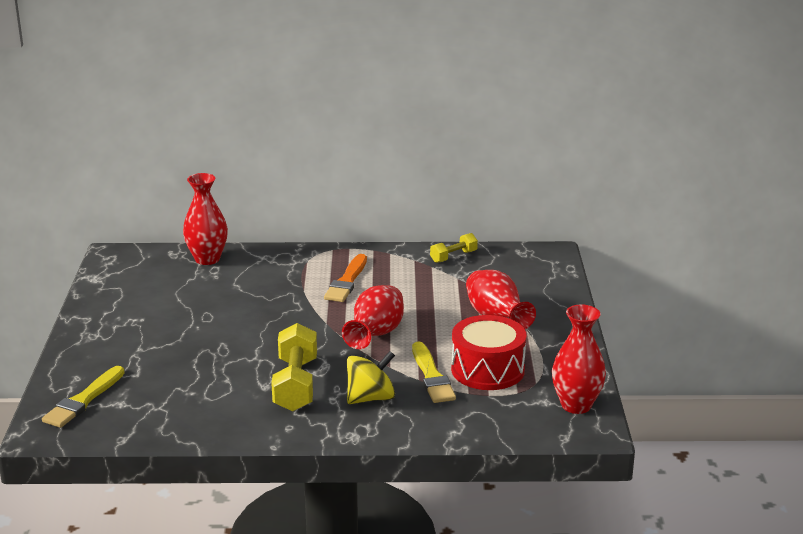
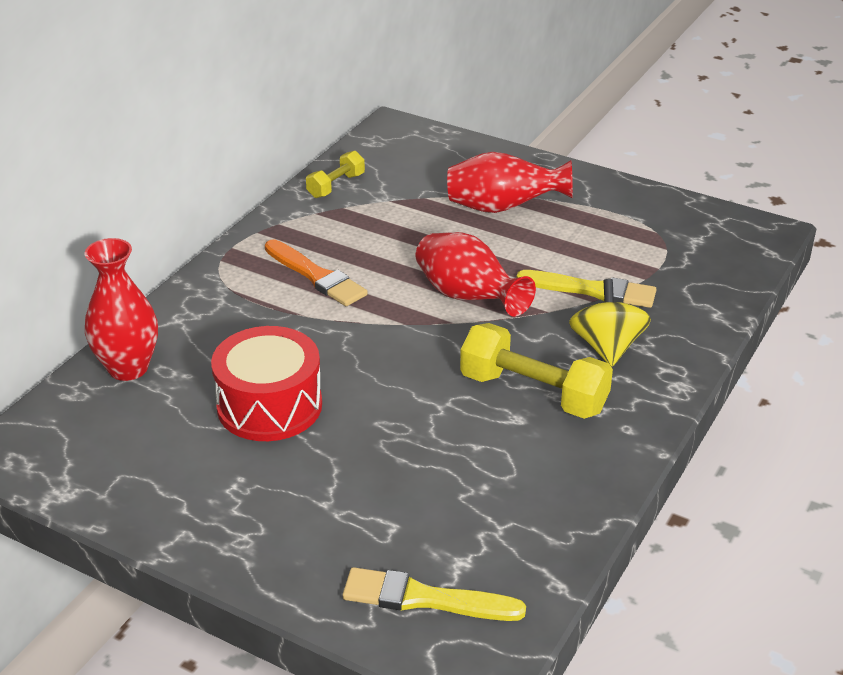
camera: 60 degrees left, 10 degrees up
(83, 400) = (424, 598): yellow brush -> yellow brush turned 135 degrees clockwise
(453, 257) = (336, 186): yellow dumbbell -> yellow dumbbell turned 45 degrees clockwise
(487, 370) = (607, 251): red drum -> red drum (269, 406)
(576, 405) = (716, 225): red vase -> none

